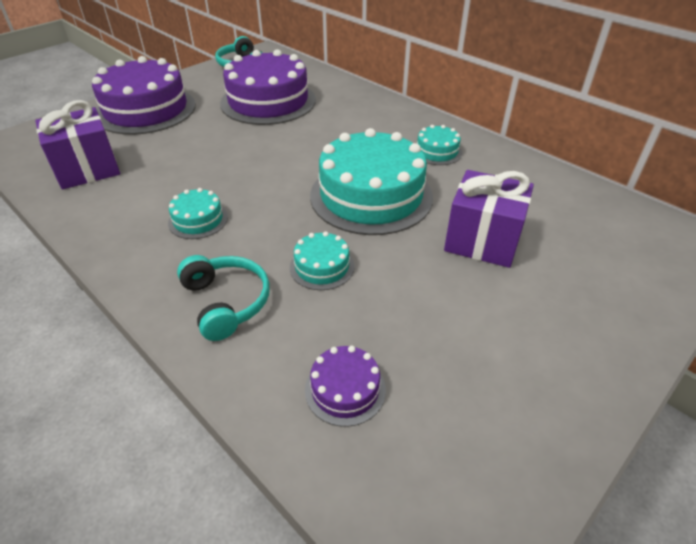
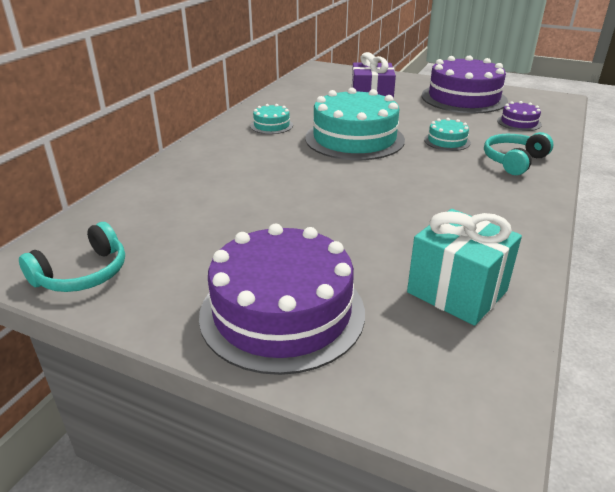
camera: 110 degrees left, 10 degrees down
(87, 169) = (457, 292): purple gift -> turquoise gift
(198, 220) = (456, 194): turquoise cake -> none
(268, 101) = (210, 218): purple cake -> purple cake (463, 98)

